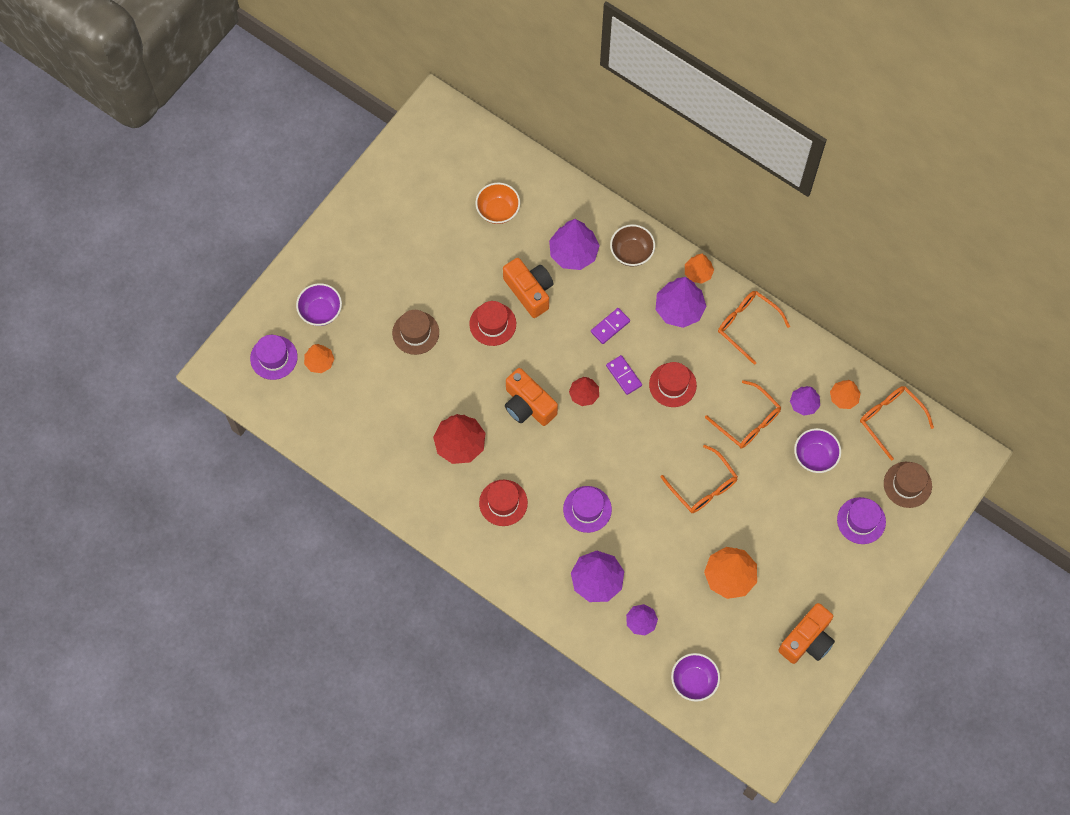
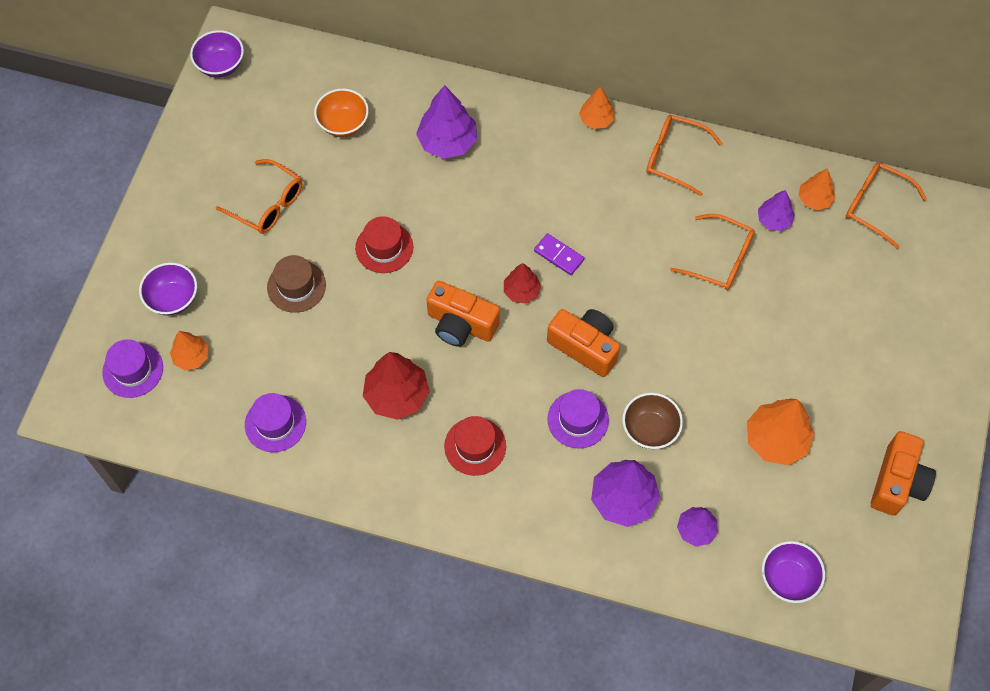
camera: 20 degrees left, 5 degrees down
(529, 291) = (413, 198): orange camera -> orange camera (585, 347)
(610, 326) = (521, 207): purple domino -> none
(631, 252) = (513, 121): brown bowl -> brown bowl (650, 429)
(672, 385) = (618, 247): red hat -> none
(679, 309) = (591, 164): purple tree -> none
(702, 486) = (700, 348): orange glasses -> orange glasses (267, 204)
(815, 456) = (811, 273): purple bowl -> purple bowl (221, 65)
(861, 520) = (895, 325): purple hat -> purple hat (275, 423)
(907, 484) = (927, 269): brown hat -> none

